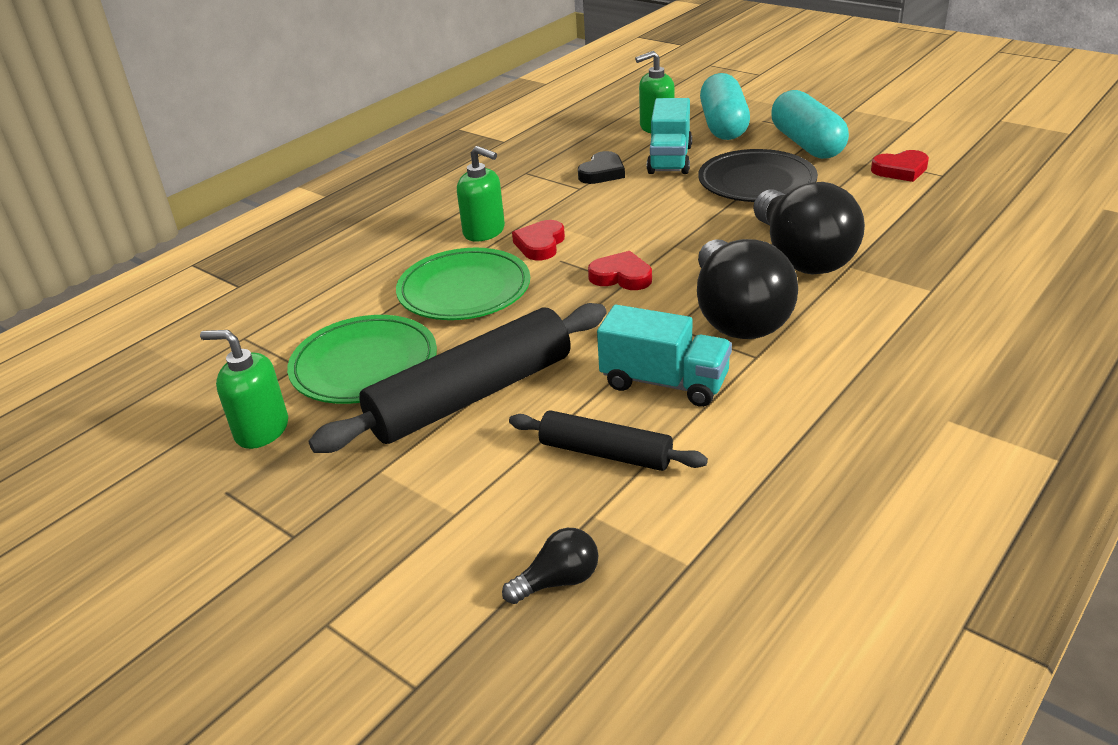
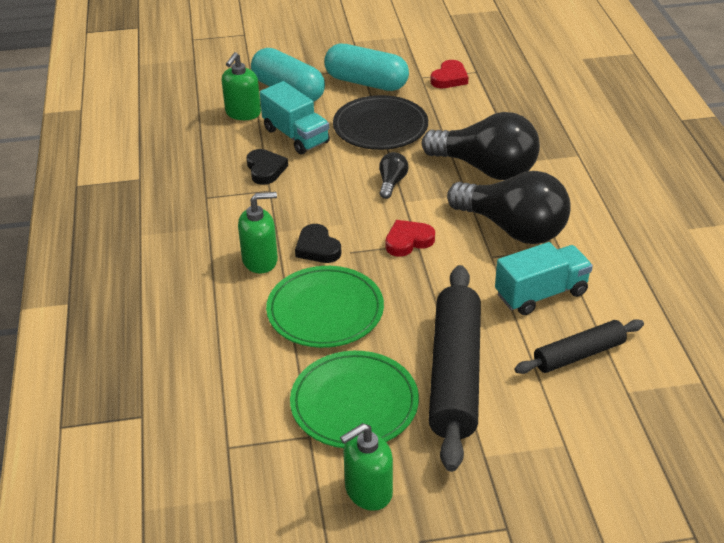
camera: 50 degrees left, 5 degrees up
(540, 244) = (317, 248): red heart -> black heart
(558, 581) = (666, 435): black light bulb -> black light bulb (391, 183)

